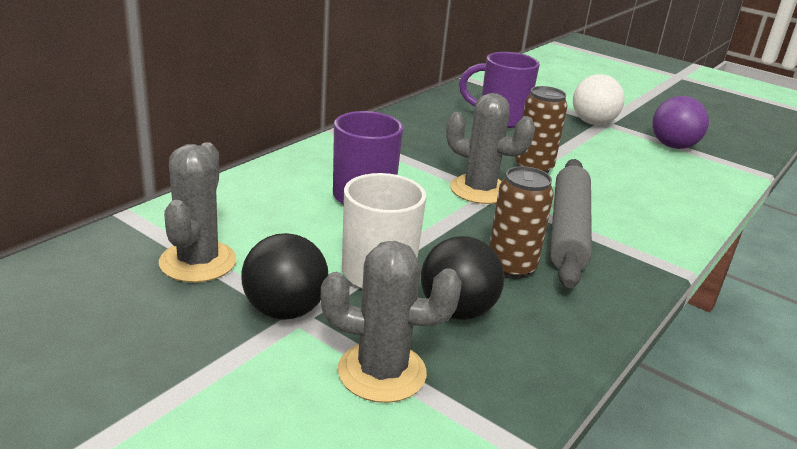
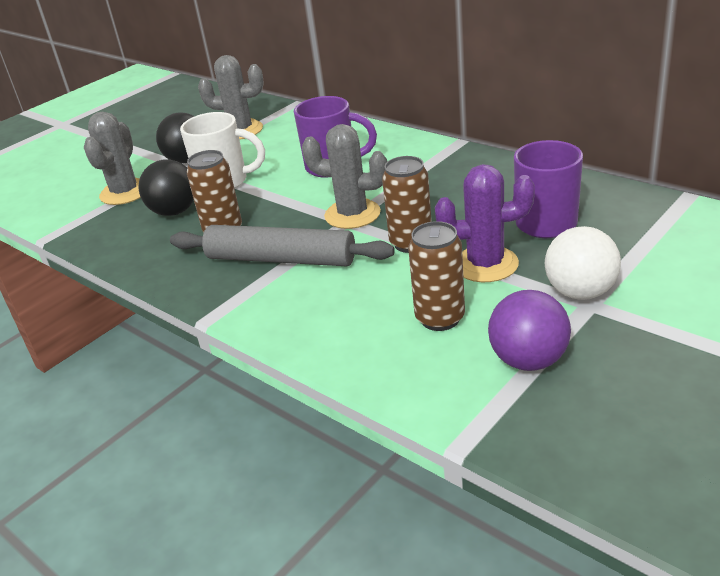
camera: 100 degrees right, 5 degrees up
(479, 190) = (352, 214): grey cactus -> grey cactus turned 75 degrees clockwise
(563, 145) = (485, 264): none -> purple cactus
(639, 167) = (440, 318): none -> brown can

